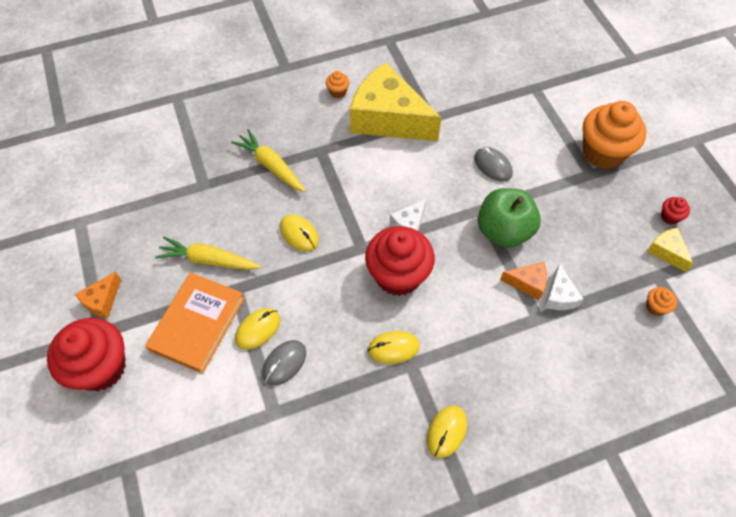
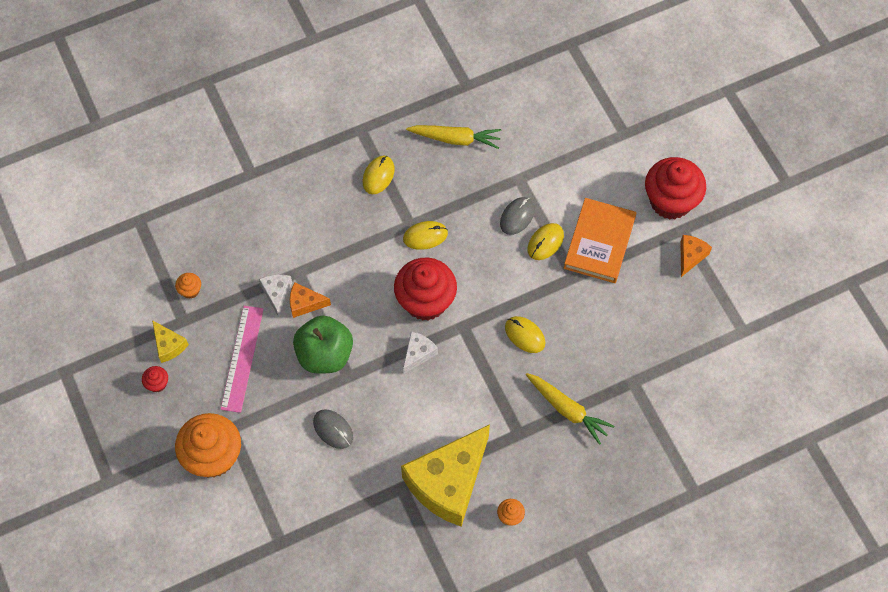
camera: 175 degrees right, 5 degrees up
(208, 260) = (605, 302): yellow carrot -> yellow carrot (455, 139)
(388, 119) = (448, 482): yellow cheese -> yellow cheese turned 105 degrees clockwise
(587, 234) = (242, 358): none -> pink ruler

